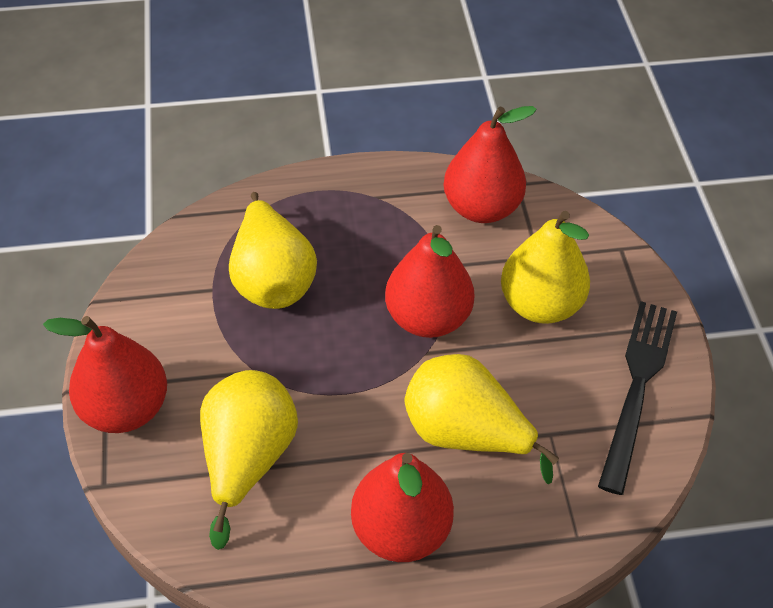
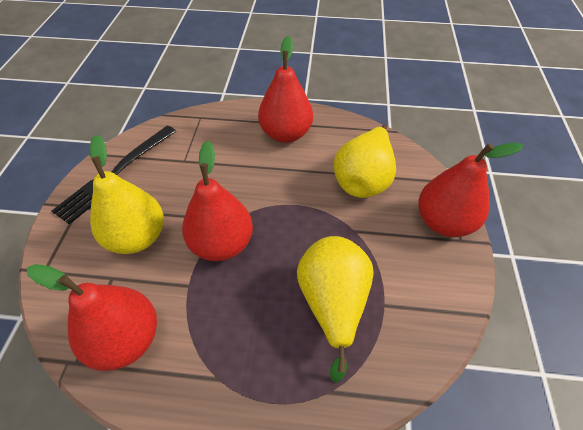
camera: 165 degrees left, 0 degrees up
(465, 433) = (232, 169): yellow pear -> none

